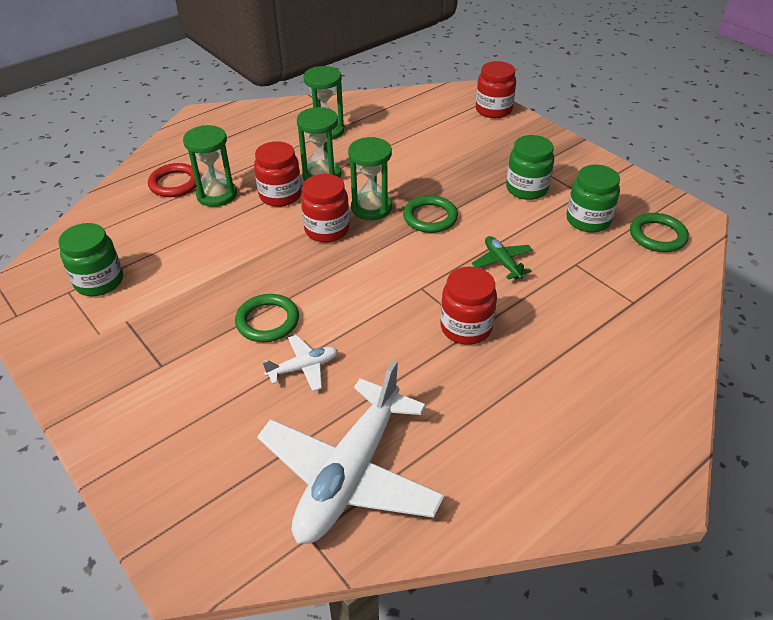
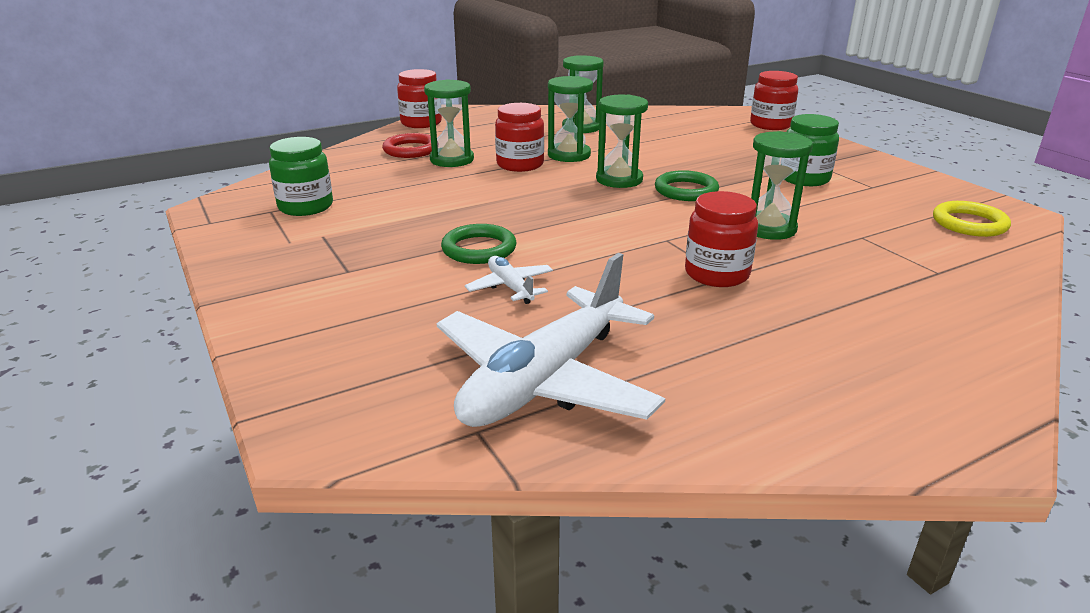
camera: 10 degrees right, 15 degrees down
(303, 367) = (510, 287): white plane -> white plane turned 105 degrees counterclockwise
(327, 230) = (565, 190): red jar -> red jar (421, 123)
(502, 262) = (768, 228): green plane -> green hourglass
(588, 220) = (879, 206): green jar -> none
(657, 236) = (969, 223): green ring -> yellow ring

